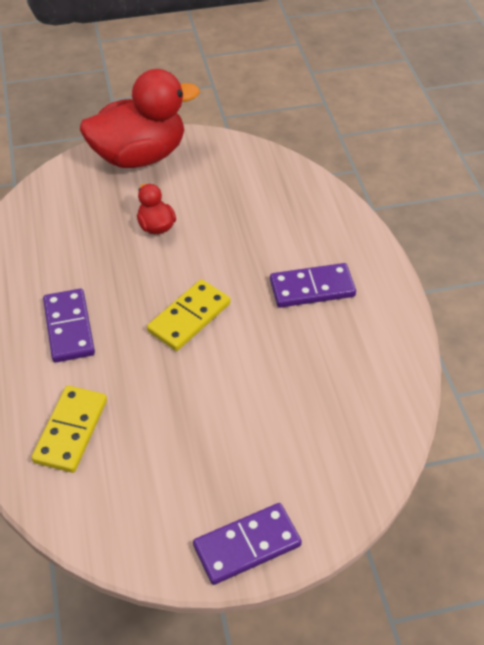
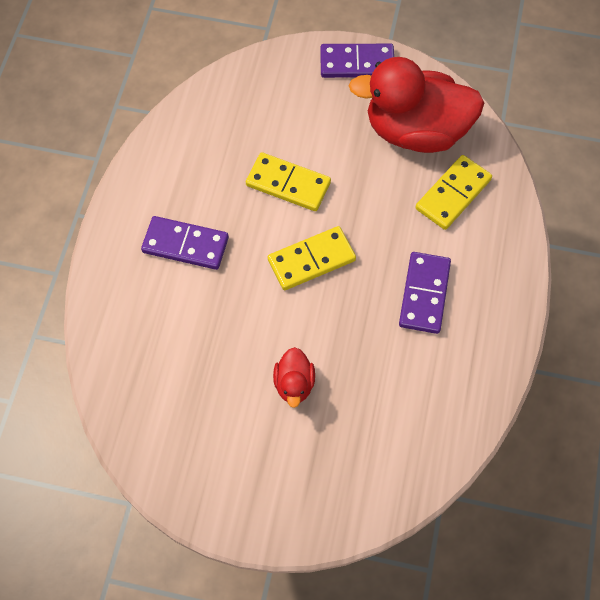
camera: 155 degrees left, 15 degrees up
(139, 156) = (266, 504): red duck -> red duck (416, 131)
(249, 375) = (288, 184): none -> yellow domino

